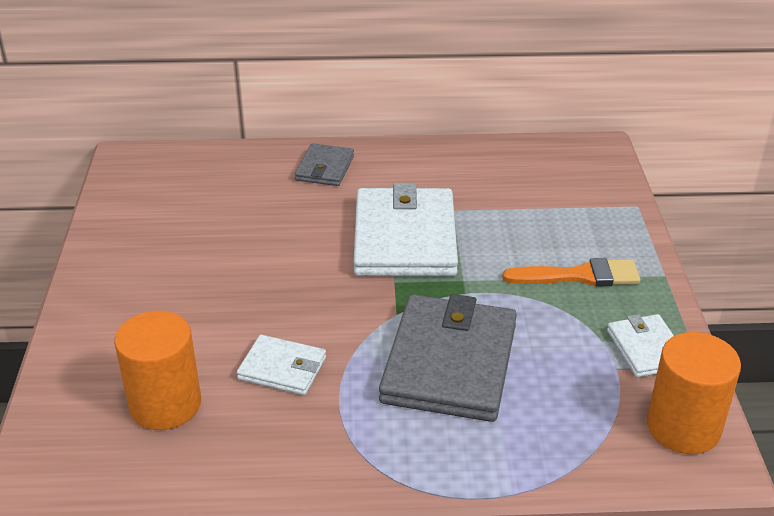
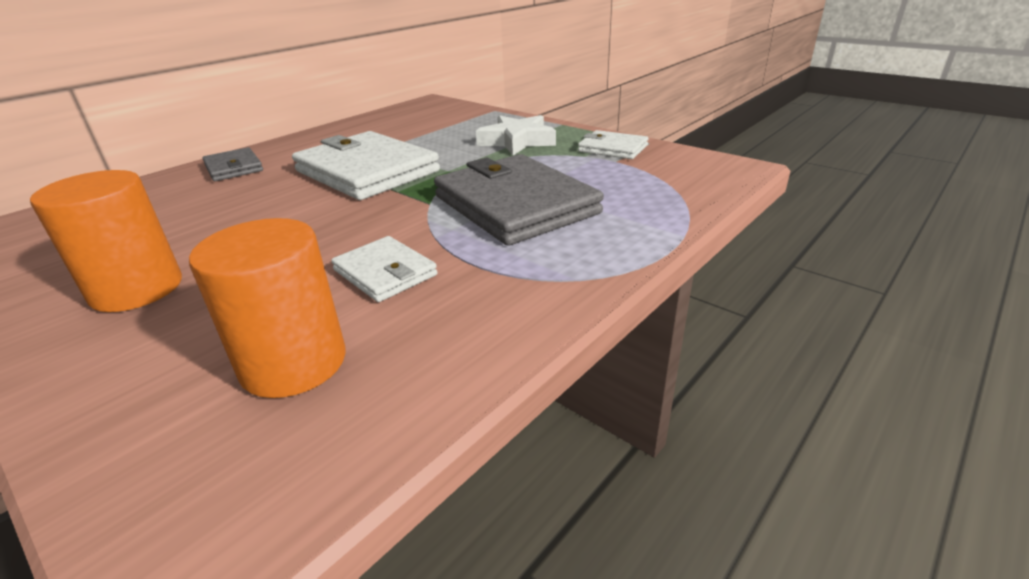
camera: 45 degrees left, 5 degrees down
(282, 368) = (385, 273): white wallet -> white wallet turned 75 degrees clockwise
(579, 276) = (517, 141): orange brush -> white star
(683, 427) = (695, 164): orange cylinder -> orange cylinder (137, 289)

